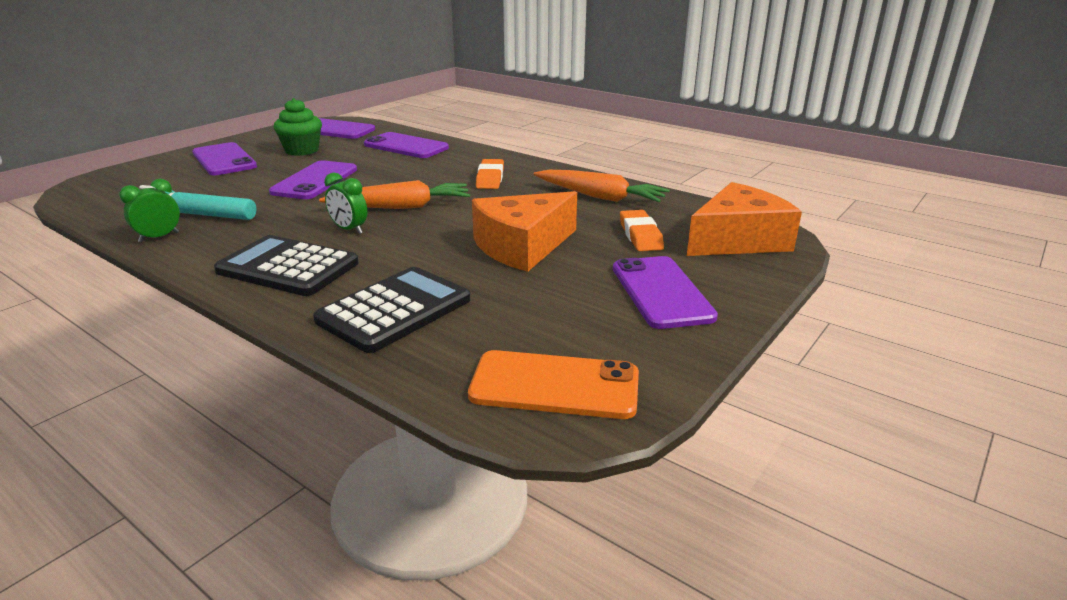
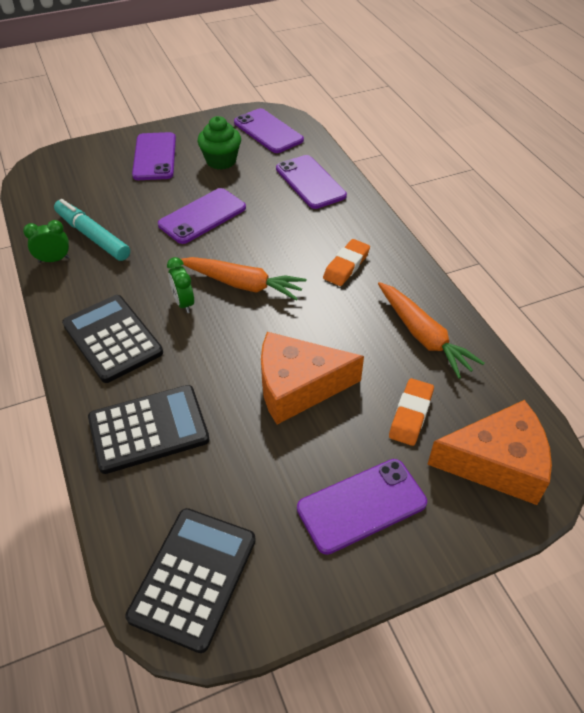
camera: 30 degrees right, 20 degrees up
(554, 386) = (193, 577): orange phone -> black calculator
(661, 292) = (362, 506): purple phone -> purple phone turned 45 degrees clockwise

